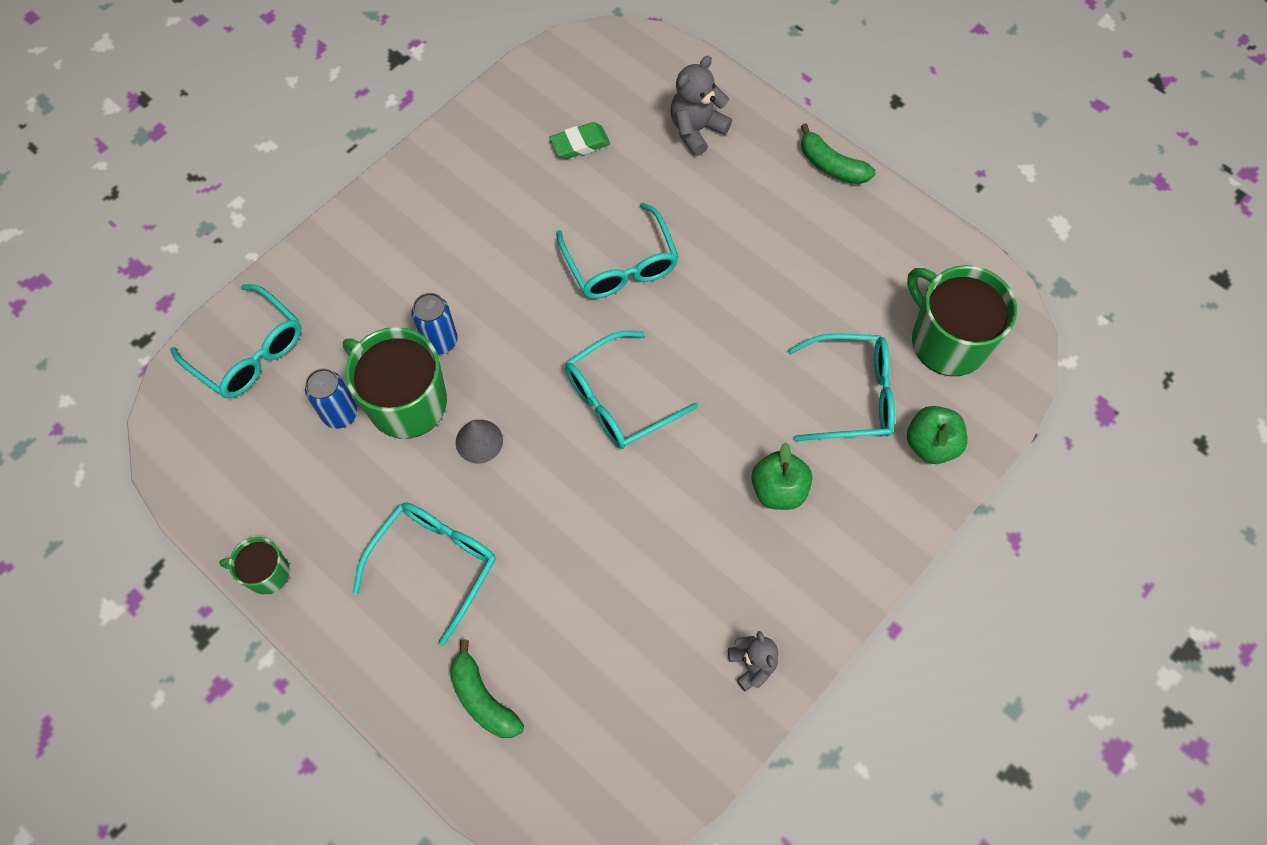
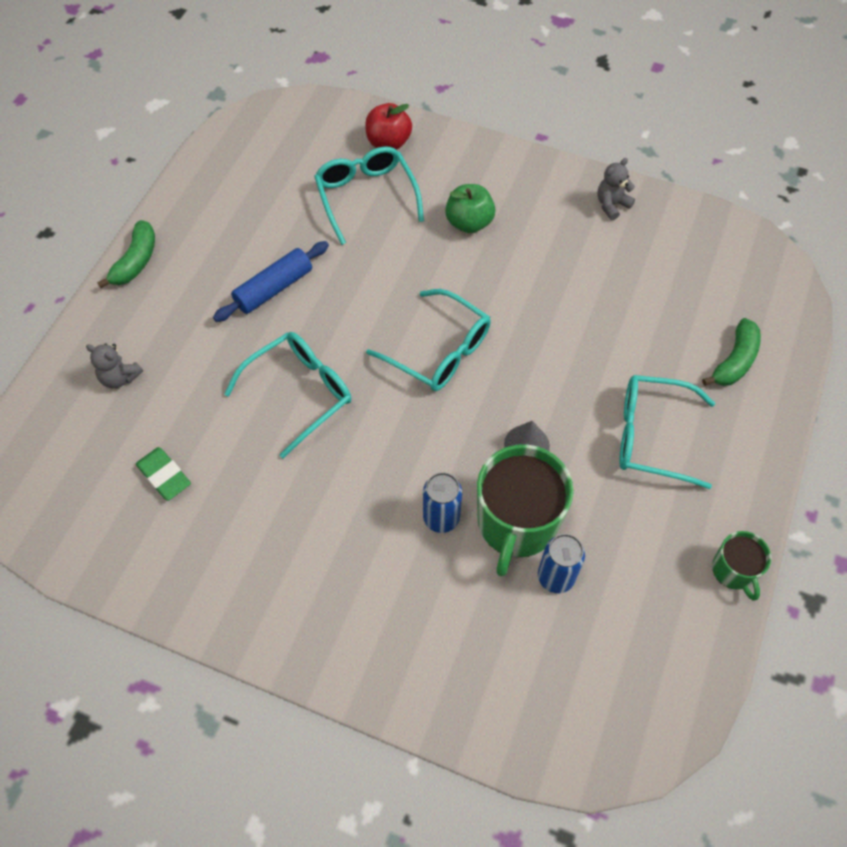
camera: 110 degrees left, 5 degrees down
(248, 352) = (530, 703): turquoise glasses -> none
(696, 130) = (120, 377): grey teddy bear -> grey teddy bear, size x0.67
(754, 274) = (274, 288): none -> blue rolling pin
(931, 444) = (388, 142): green apple -> red apple
(947, 340) = (292, 149): green mug -> none

